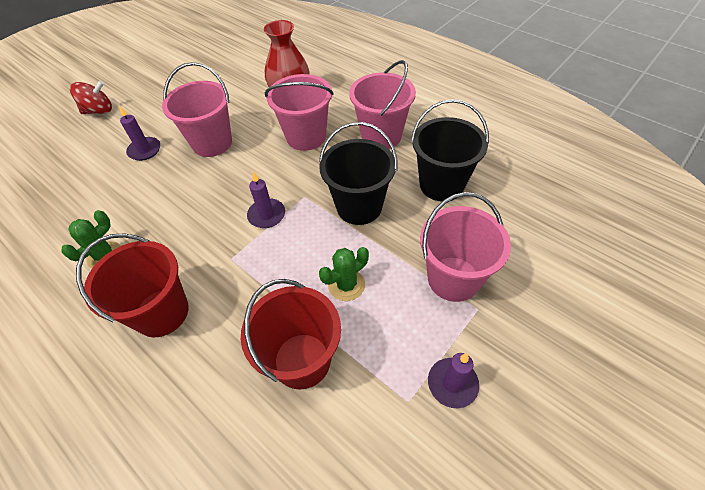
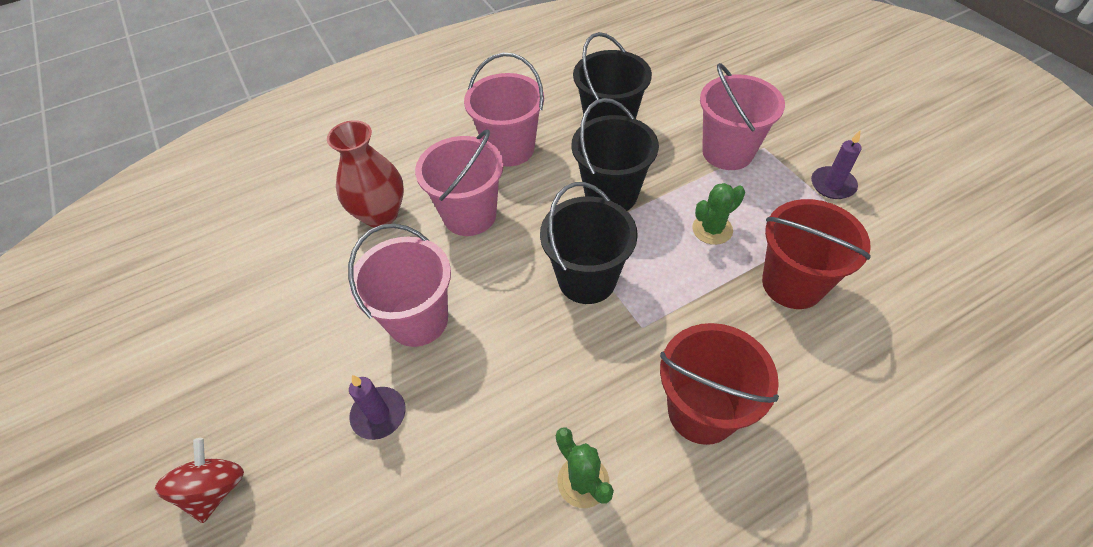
camera: 70 degrees left, 0 degrees up
(266, 215) = (587, 279): purple candle -> black bucket
(346, 285) = (712, 229): green cactus -> green cactus turned 75 degrees clockwise

